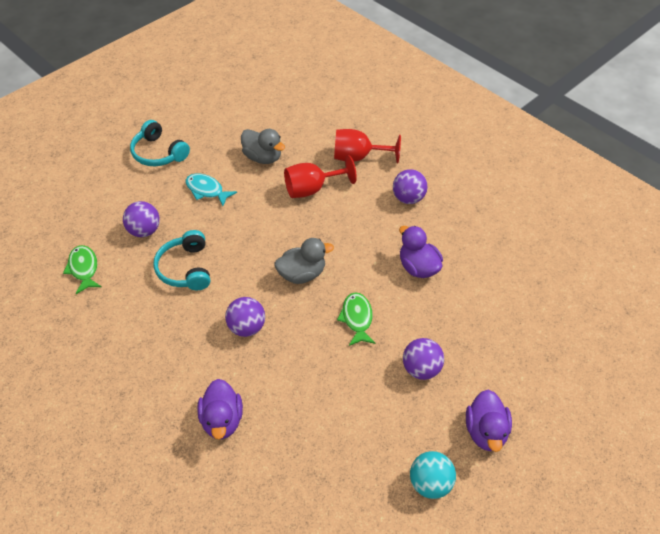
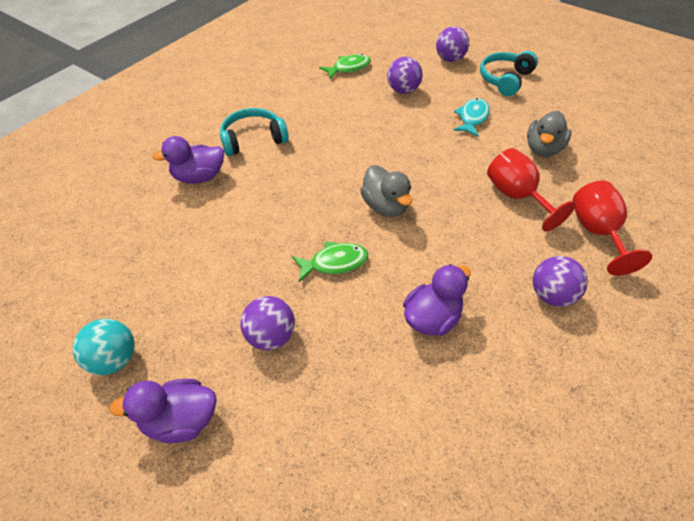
camera: 80 degrees right, 0 degrees up
(186, 268) = (366, 123): turquoise headphones -> turquoise headphones (253, 139)
(247, 327) = (305, 175): purple ball -> purple ball (449, 59)

